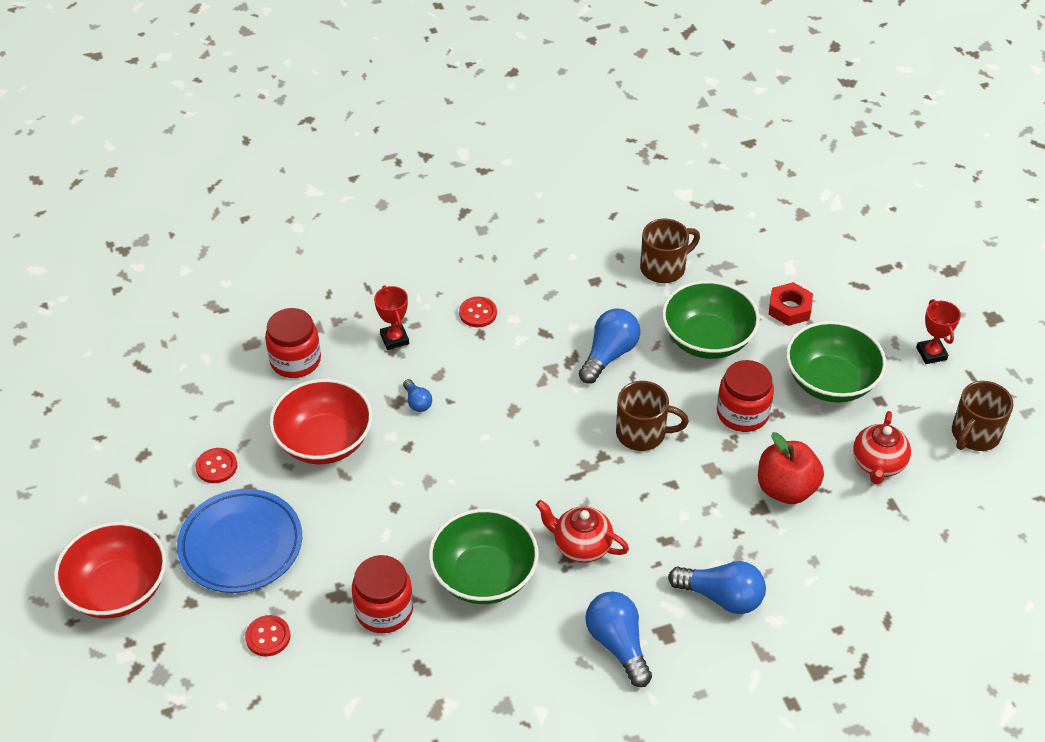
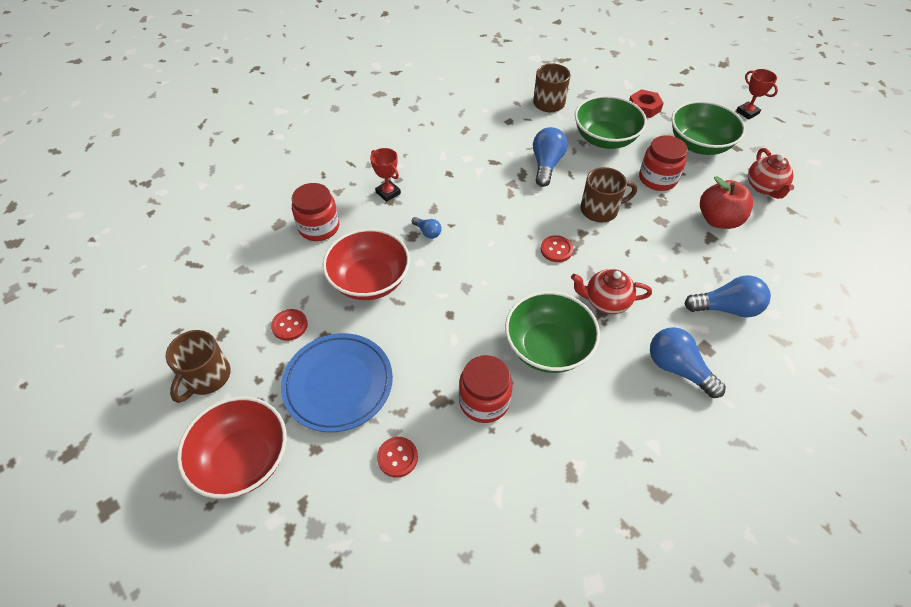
camera: 20 degrees left, 5 degrees up
(478, 313) = (440, 161): red button -> red button (556, 250)
(974, 434) = (807, 153): brown mug -> brown mug (206, 377)

